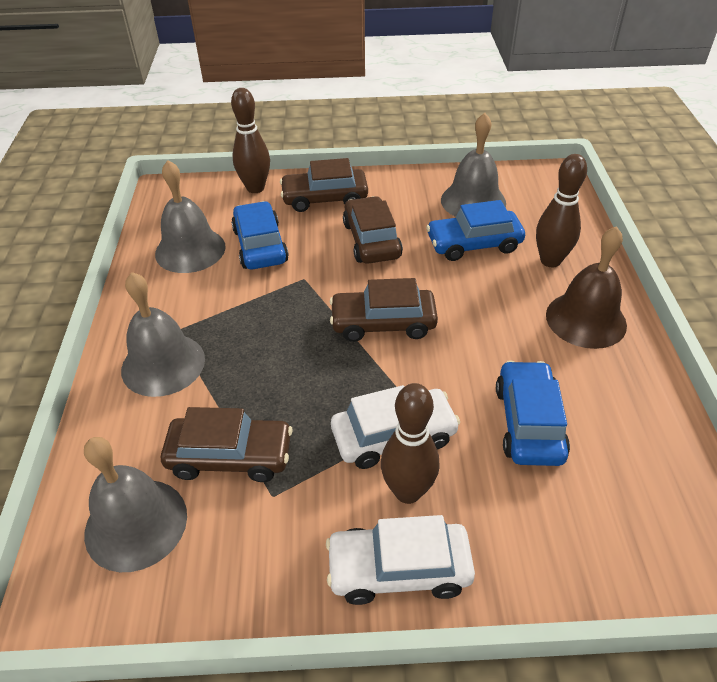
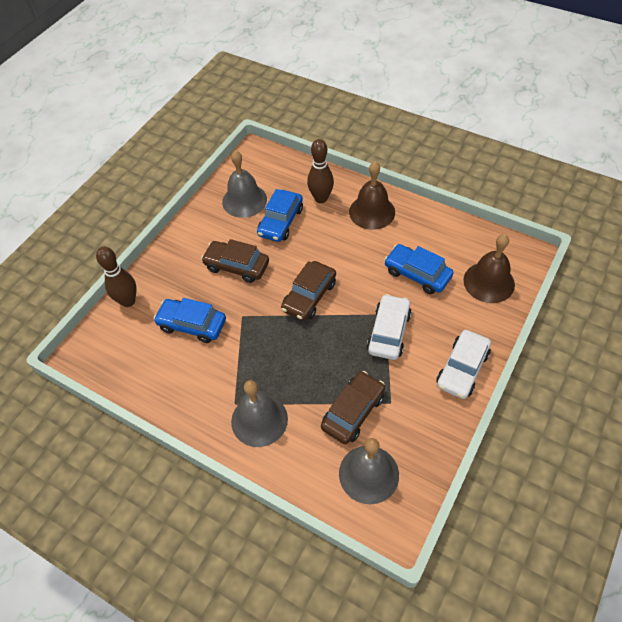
camera: 55 degrees left, 10 degrees up
(190, 250) = (162, 365): grey bell -> none
(325, 198) = (175, 269): brown car -> none
(408, 491) = (424, 344): brown bowling pin -> none
(607, 530) = (489, 282): none -> brown bell

